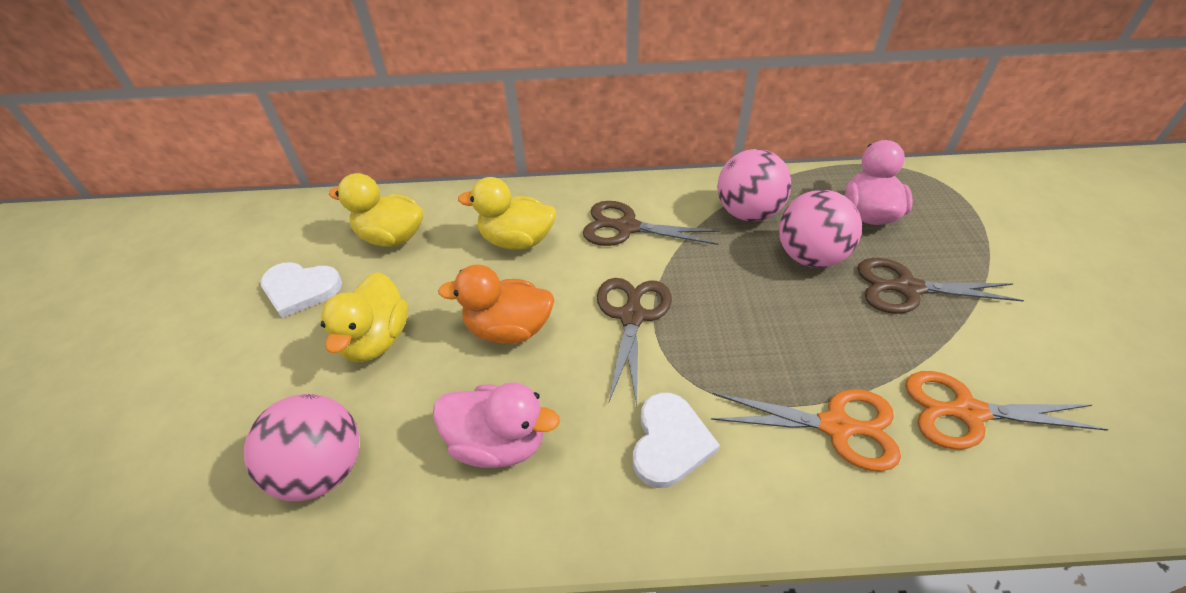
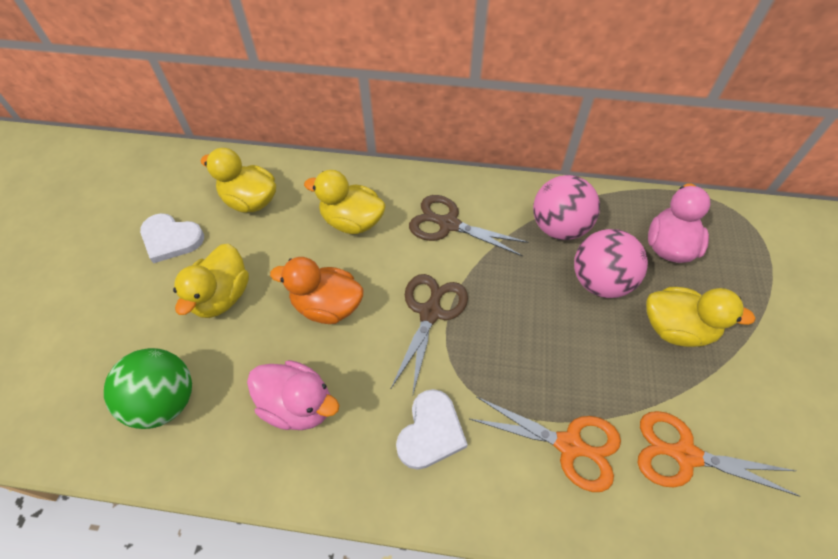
camera: 10 degrees right, 10 degrees up
(322, 470) = (165, 401): pink ball -> green ball
(907, 288) = (676, 328): brown scissors -> yellow duck

